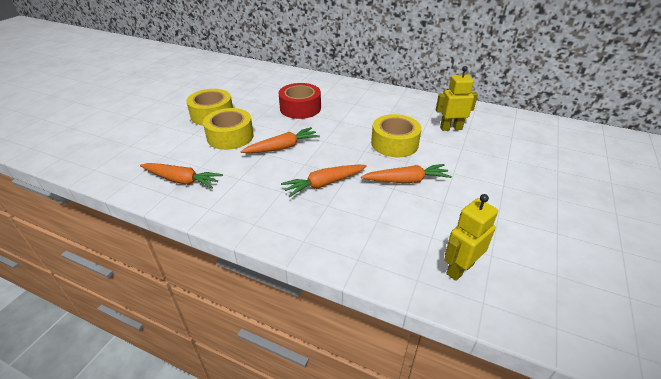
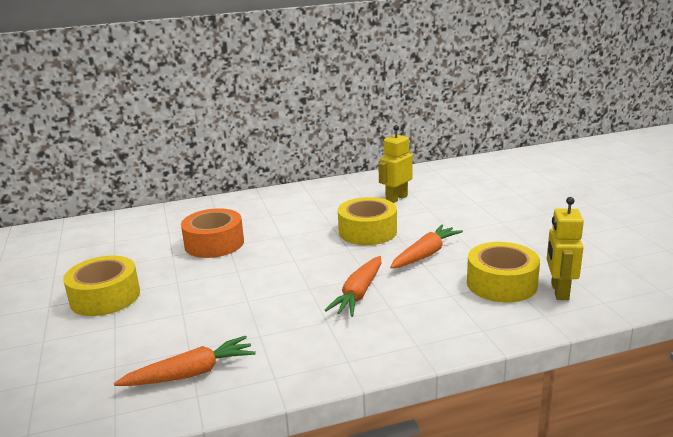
camera: 40 degrees left, 15 degrees down
(230, 136) = (174, 306): yellow tape -> yellow tape (501, 283)
(282, 147) = (259, 286): orange carrot -> none
(300, 108) = (214, 243): red tape -> orange tape

